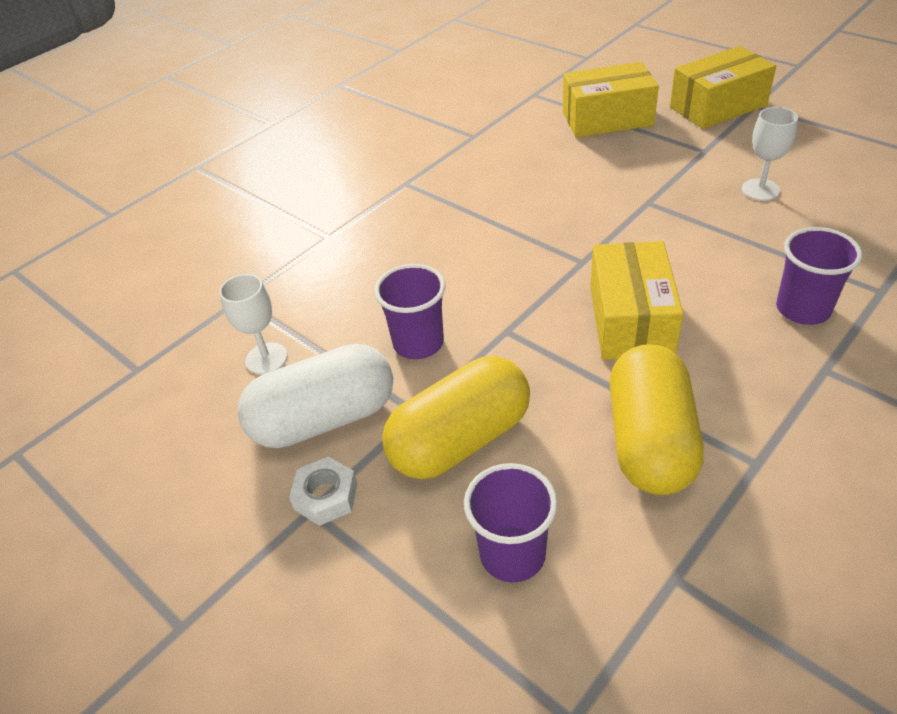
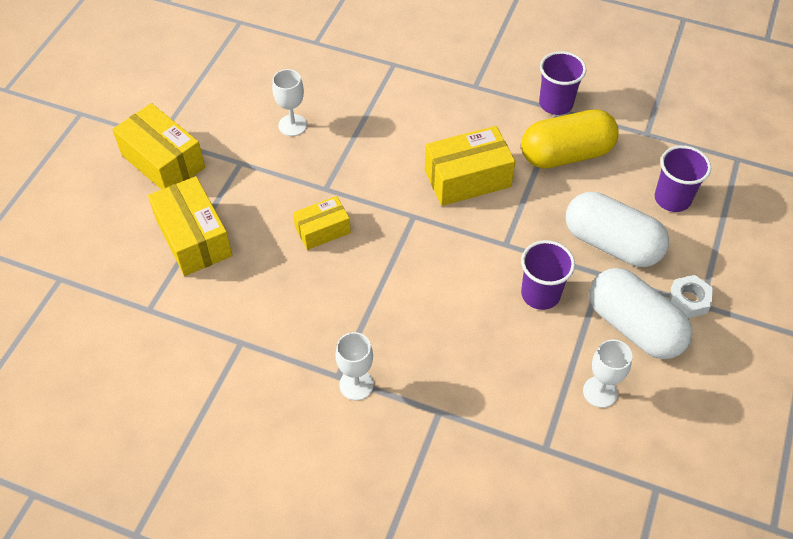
camera: 115 degrees left, 10 degrees up
(390, 192) = (356, 385): none -> white goblet
(460, 440) = (611, 244): yellow capsule -> white capsule
(587, 193) = (322, 230): none -> yellow box
(803, 309) = (424, 97): purple cup -> purple cup (555, 104)

